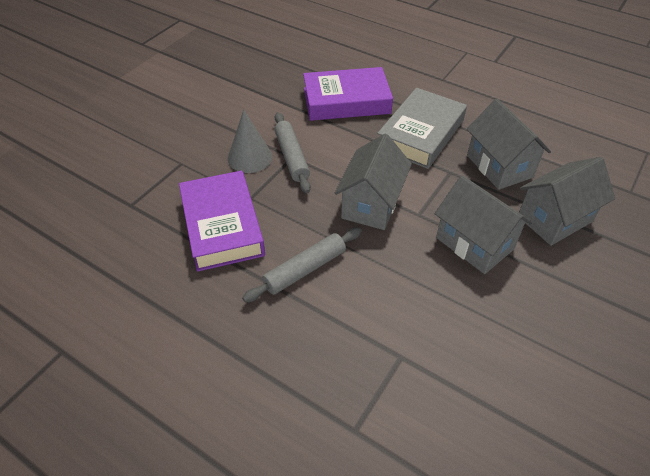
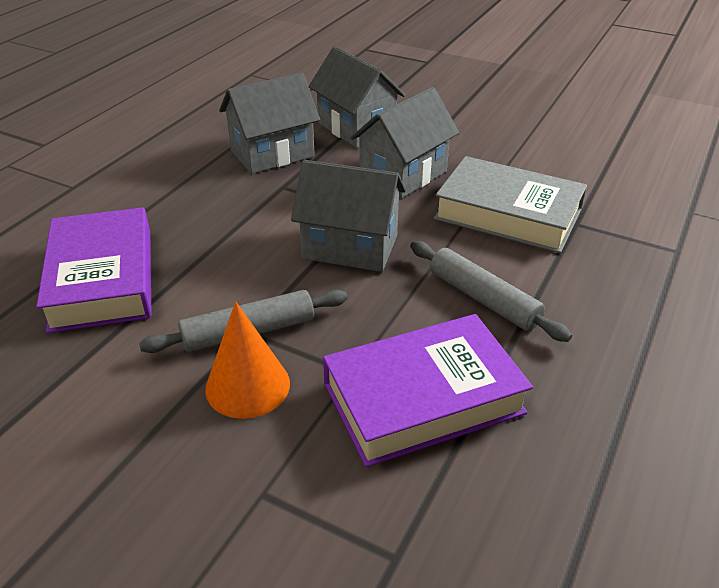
camera: 95 degrees left, 10 degrees down
(250, 157) = (247, 386): grey cone -> orange cone
(420, 134) = (203, 207): grey book -> grey book (508, 214)

